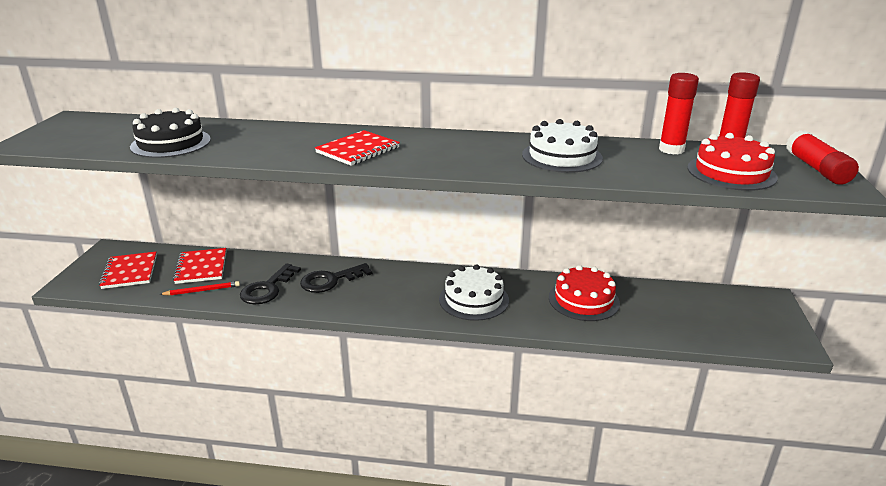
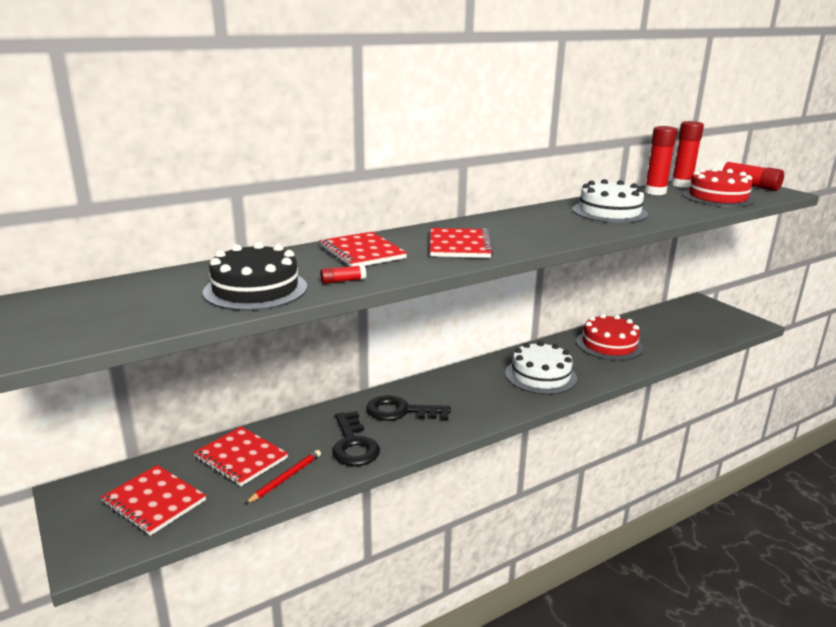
camera: 40 degrees left, 5 degrees down
(224, 153) = (343, 281): none -> red glue stick
(285, 136) = (362, 252): none -> red notebook
(330, 280) = (401, 411): black key -> black key turned 75 degrees clockwise

